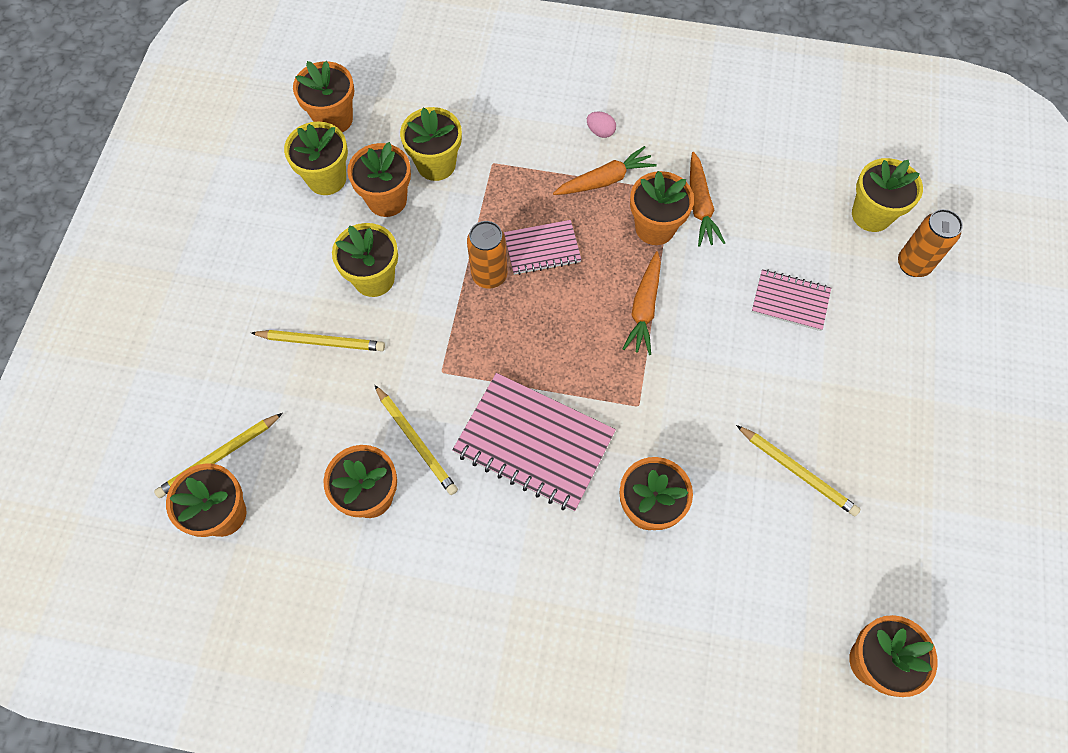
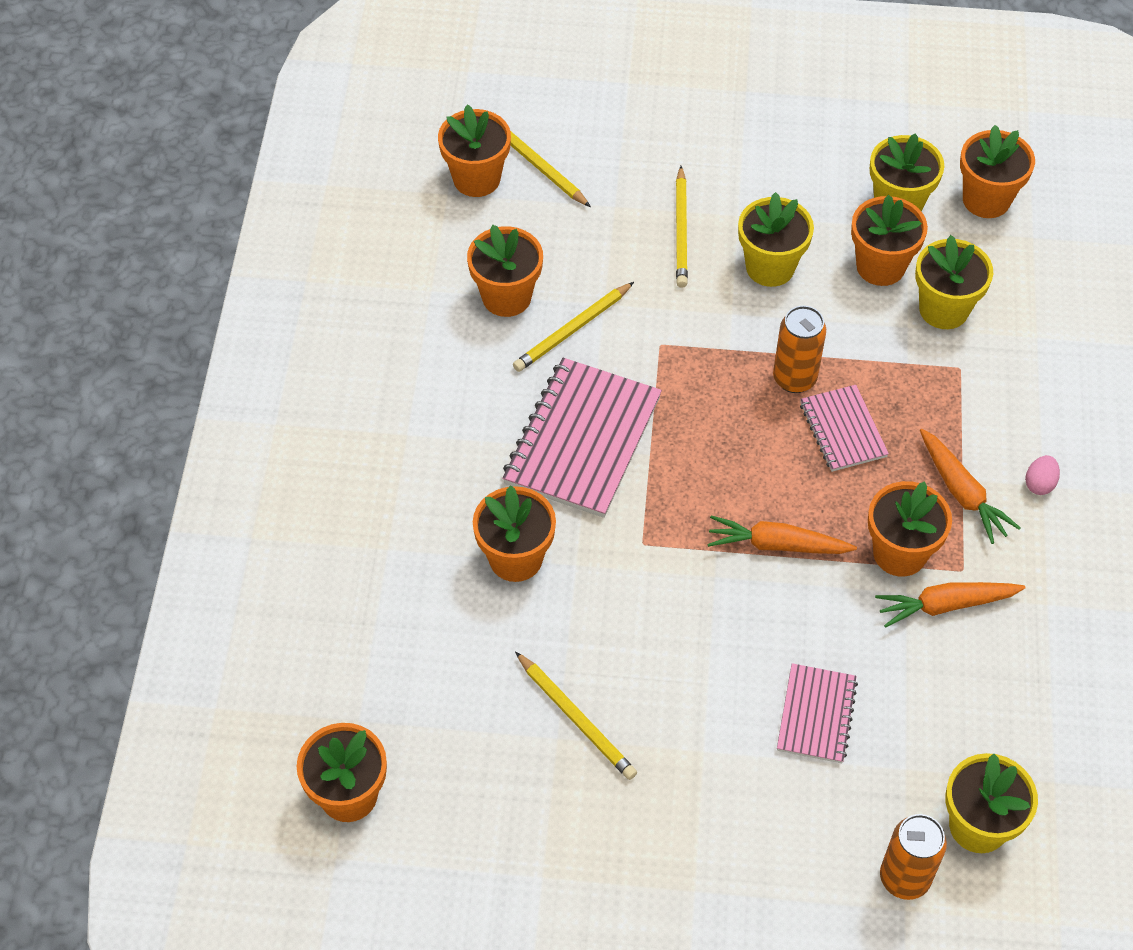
camera: 85 degrees right, 10 degrees down
(797, 471) = (576, 718): yellow pencil -> yellow pencil turned 75 degrees counterclockwise

